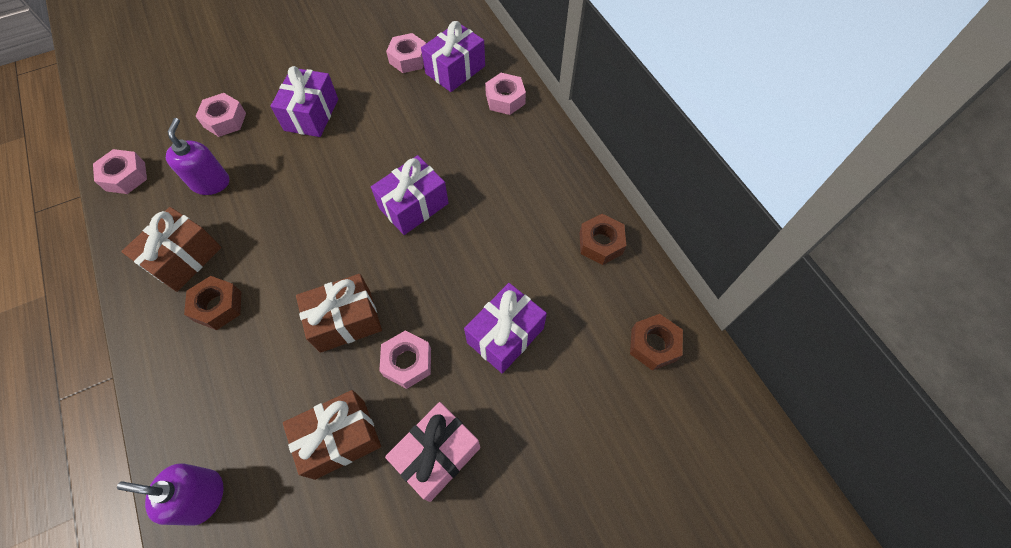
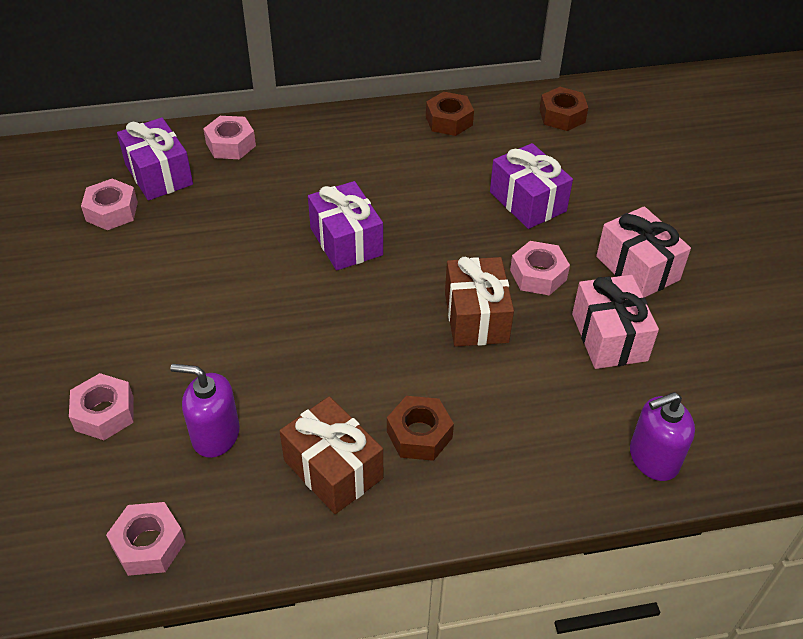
camera: 75 degrees left, 15 degrees down
(202, 497) = (653, 458): purple soap dispenser -> purple soap dispenser turned 45 degrees clockwise
(311, 114) = (152, 316): purple gift -> none
(340, 439) = (609, 337): brown gift -> pink gift

